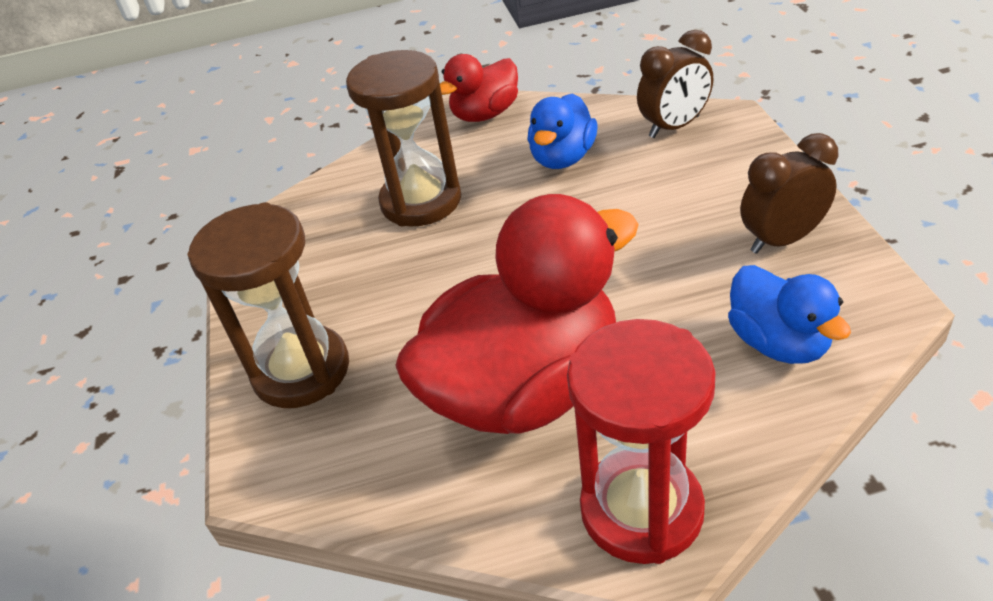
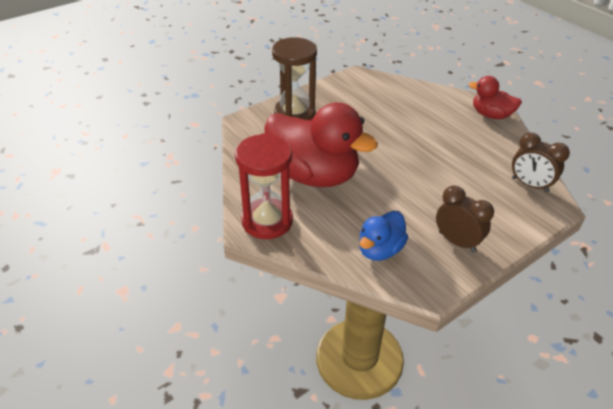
camera: 60 degrees right, 0 degrees up
(421, 201) = (410, 114): brown hourglass -> none
(563, 158) = (473, 150): blue duck -> none

